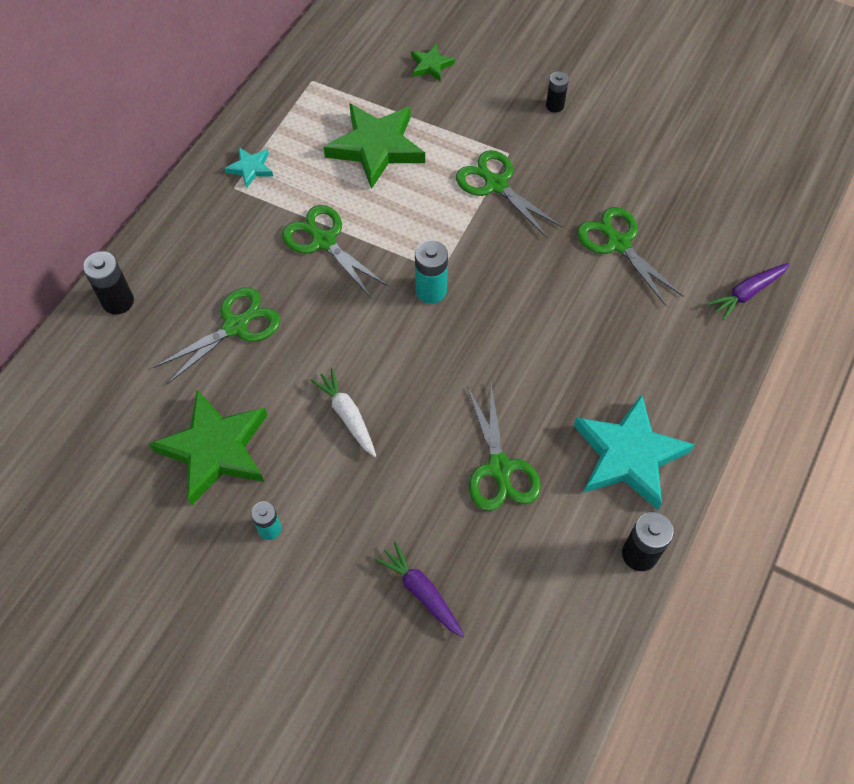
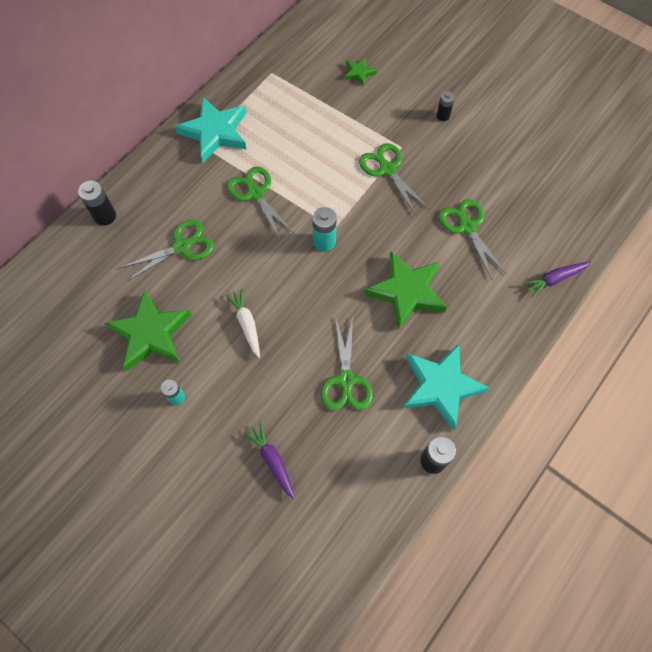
camera: 10 degrees right, 5 degrees up
(250, 168) = (215, 132): turquoise star -> turquoise star, size x2.11
(376, 147) = (307, 129): green star -> green star (406, 291)

